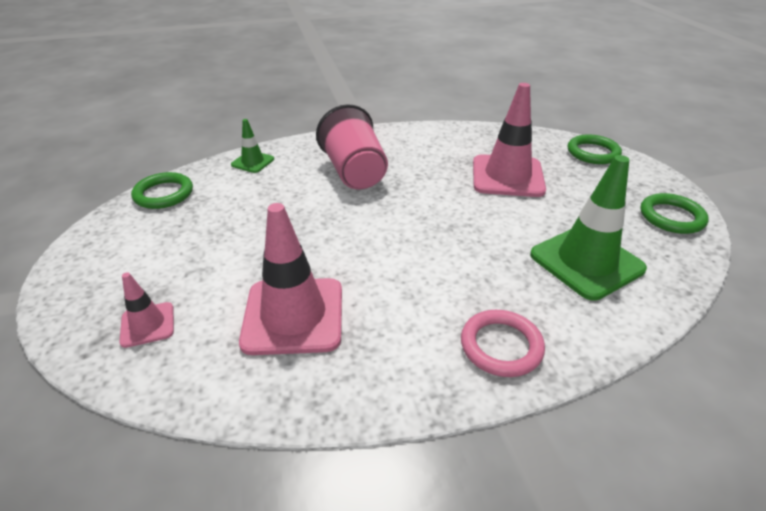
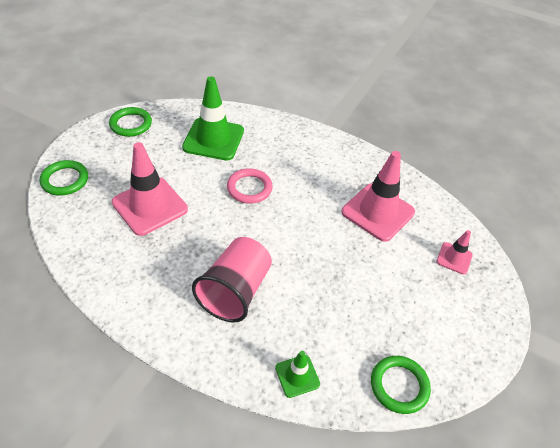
camera: 140 degrees left, 10 degrees up
(501, 346) = (305, 141): pink ring -> pink ring (249, 188)

